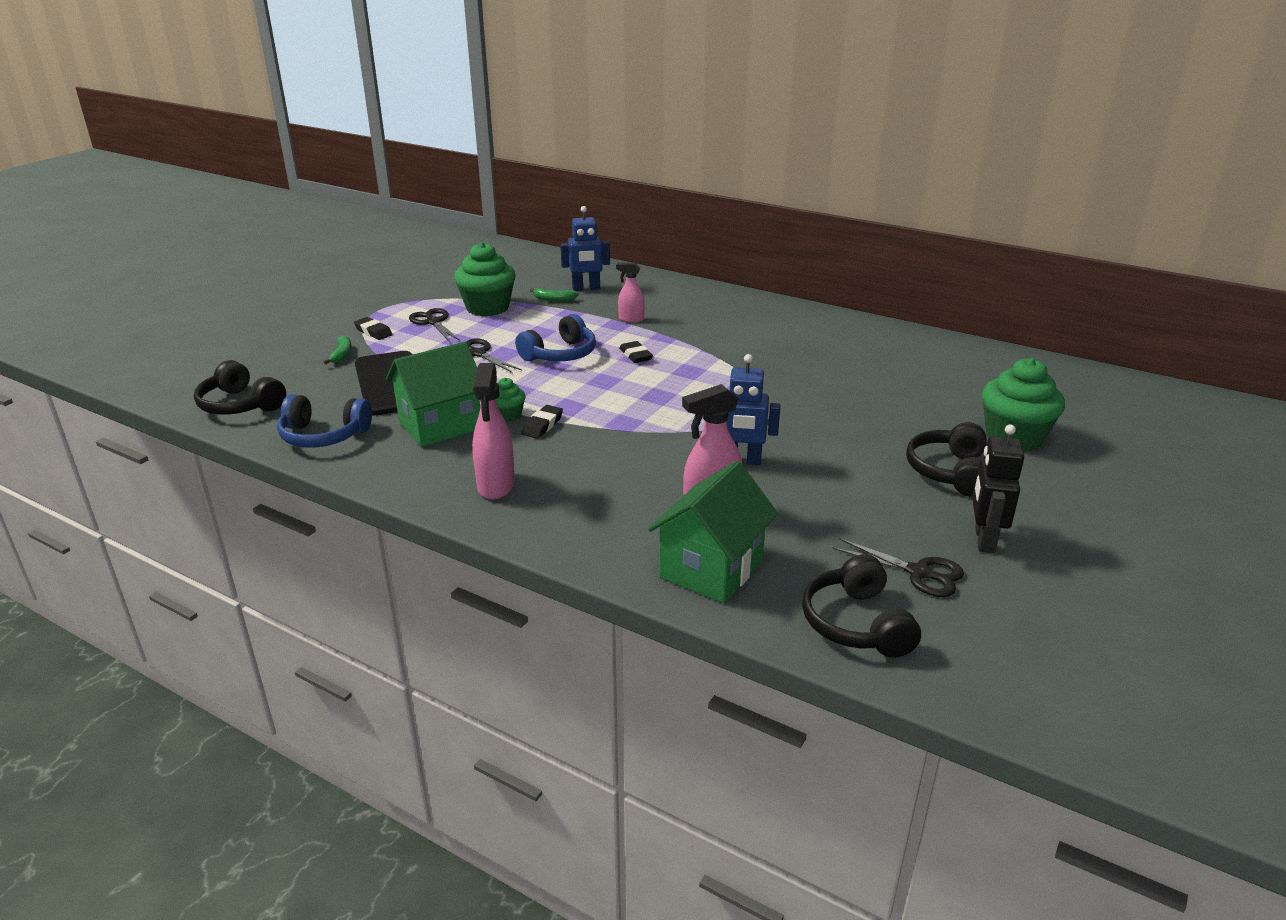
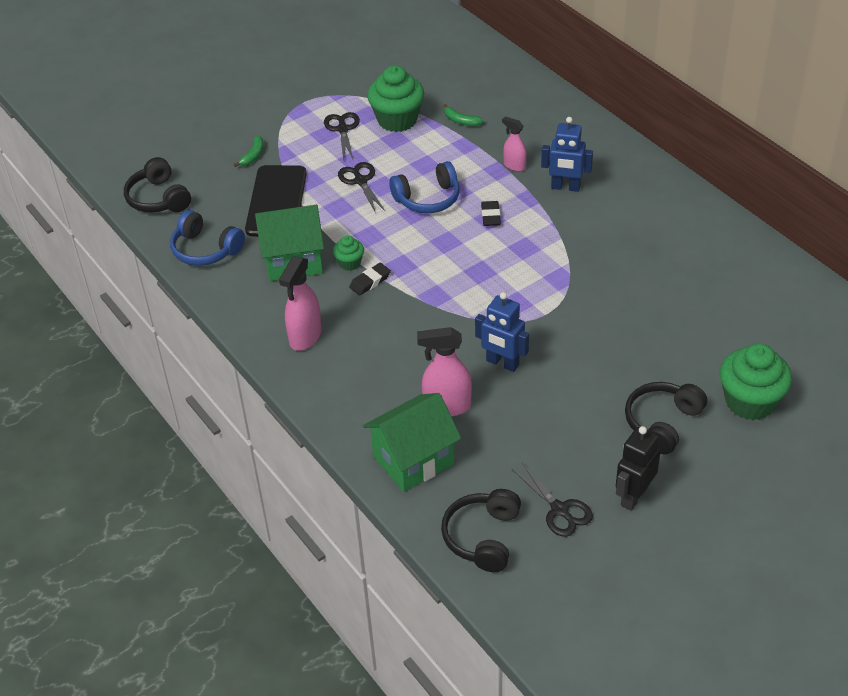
camera: 25 degrees right, 15 degrees up
(373, 332) = (289, 131): black eraser -> none
(586, 288) = (498, 111): blue robot -> blue robot (565, 187)

